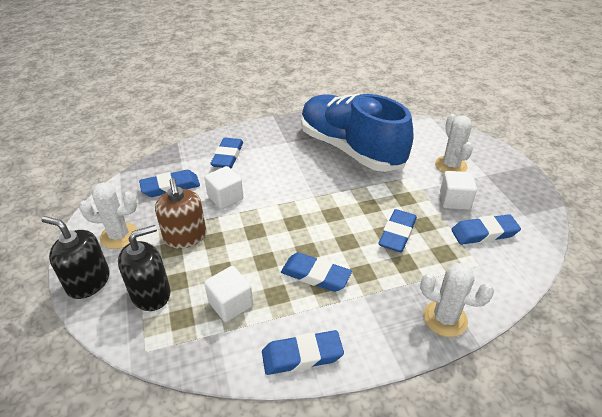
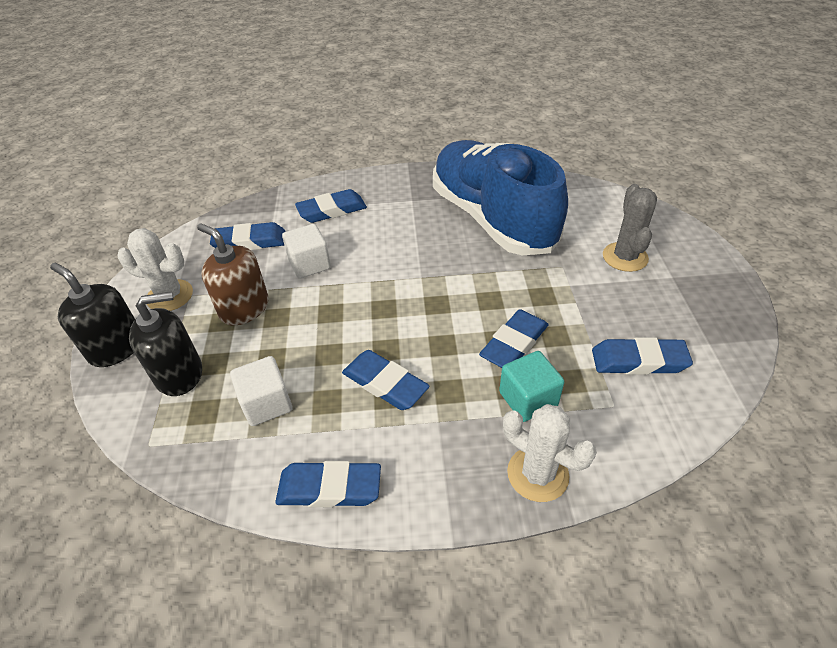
camera: 15 degrees right, 5 degrees up
(185, 237) = (244, 308): brown soap dispenser -> brown soap dispenser turned 135 degrees clockwise
(228, 156) = (332, 210): blue eraser -> blue eraser turned 45 degrees clockwise
(420, 270) = (528, 399): none -> turquoise cube
(451, 165) = (625, 257): white cactus -> grey cactus
(454, 200) = (612, 308): white cube -> none

